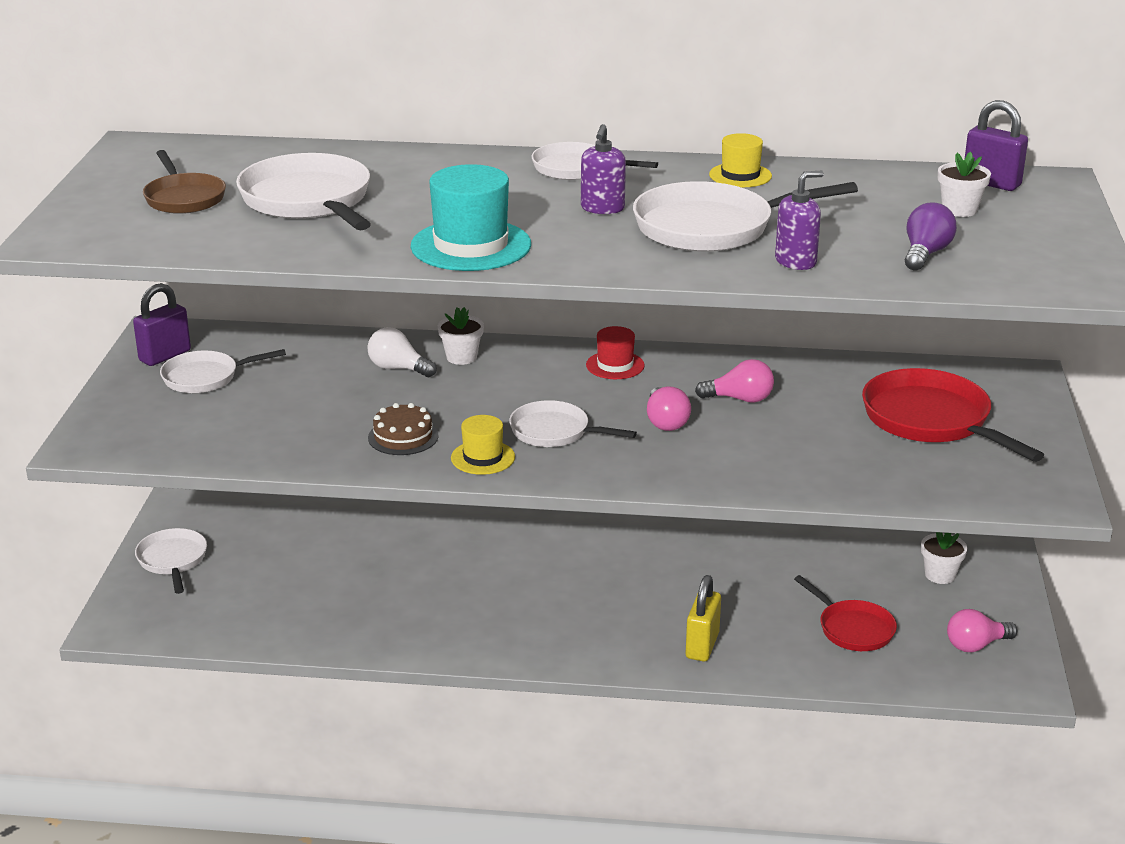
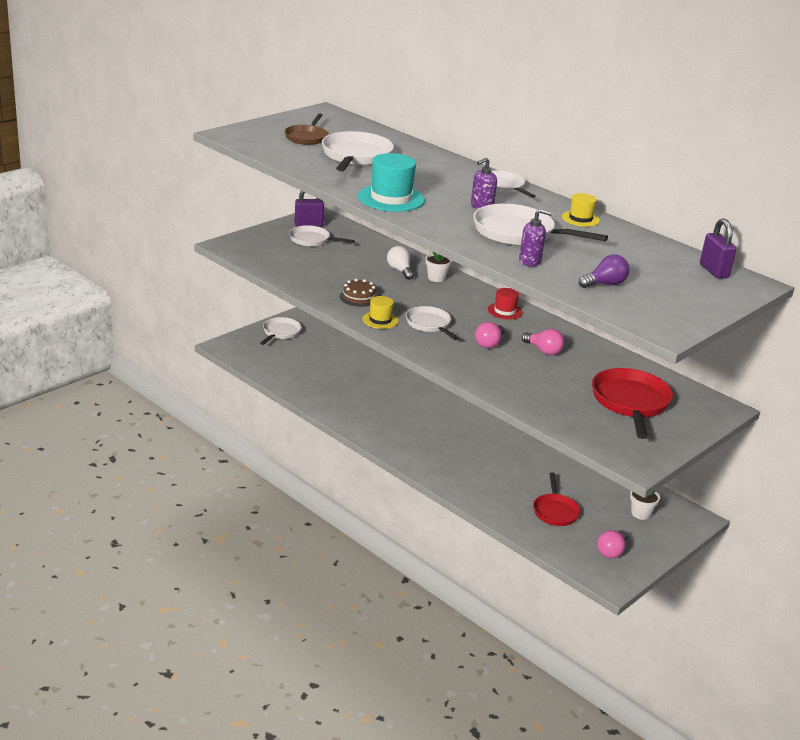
camera: 35 degrees right, 0 degrees up
(702, 646) = (467, 479): yellow padlock -> none
(959, 210) = (667, 275): white flower pot -> none
(976, 645) = (611, 551): pink light bulb -> pink light bulb turned 75 degrees counterclockwise

